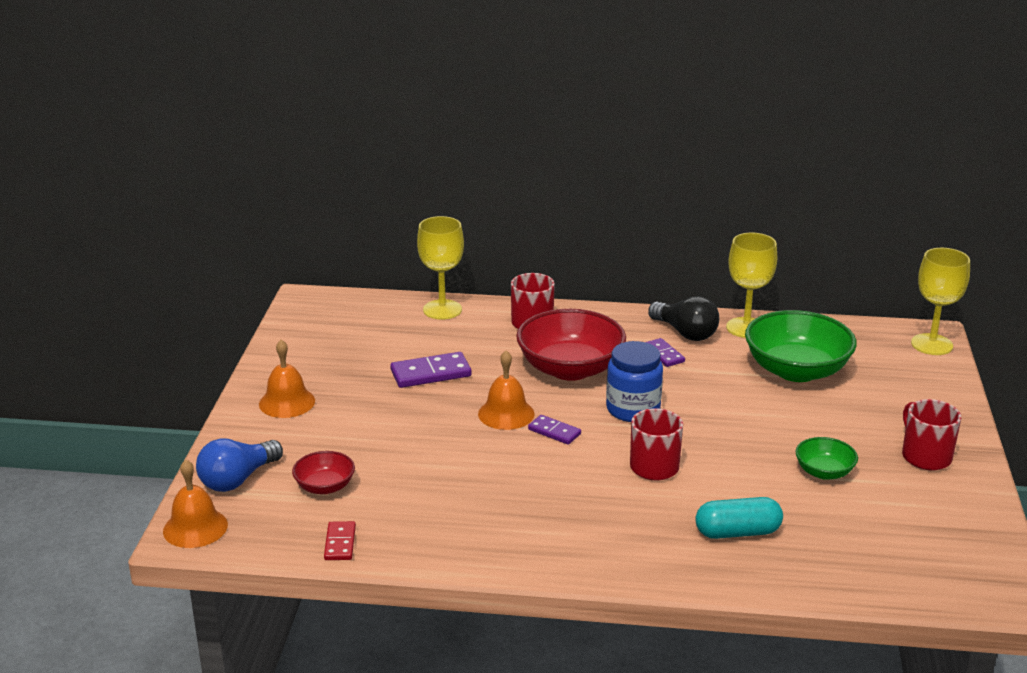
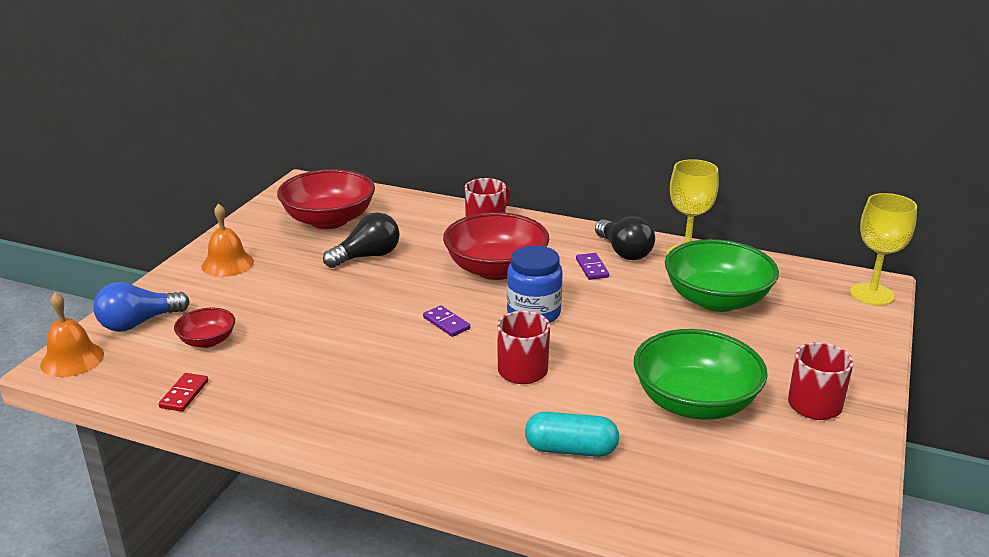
camera: 15 degrees right, 0 degrees up
(363, 339) = (329, 220): none -> red bowl
(431, 373) = (367, 256): purple domino -> black light bulb
(442, 310) = (413, 205): yellow goblet -> none
(506, 414) = (412, 300): orange bell -> none
(824, 472) = (695, 403): green bowl -> green bowl, size x1.99

